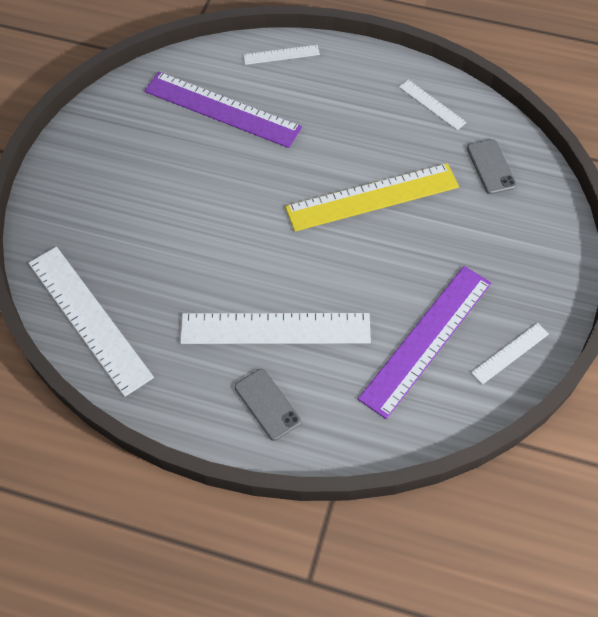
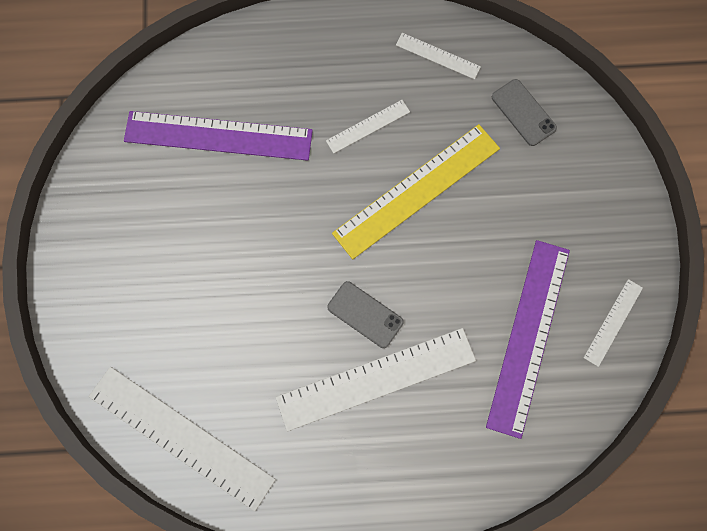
camera: 20 degrees left, 15 degrees up
(267, 404) = (400, 465): grey phone -> grey phone (365, 314)
(281, 55) = (255, 44): white ruler -> white ruler (368, 126)

